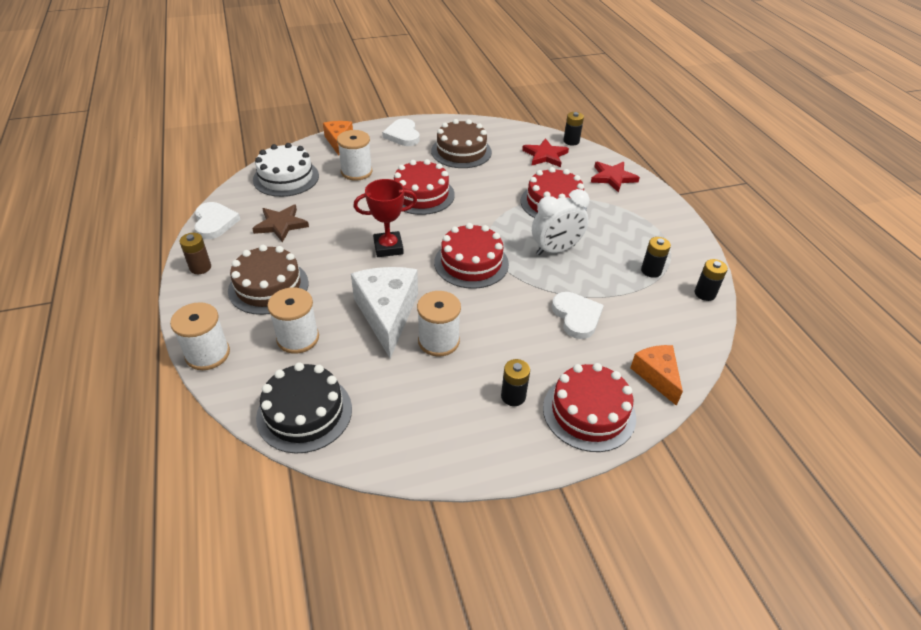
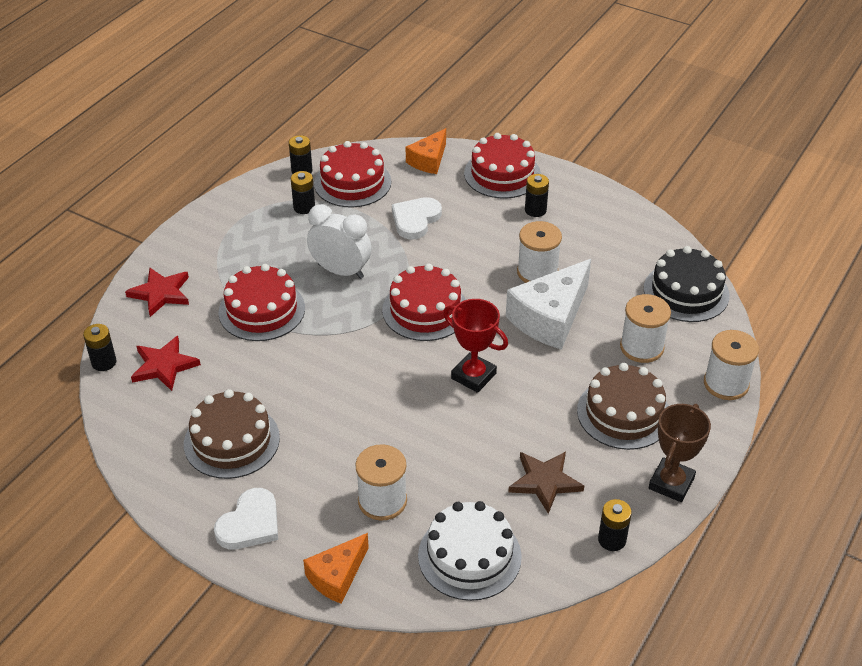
camera: 130 degrees left, 0 degrees up
(200, 267) = (671, 483): brown battery -> brown trophy
(214, 222) = (612, 540): white heart -> black battery
(421, 194) = (361, 413): red cake -> red cake (352, 182)

